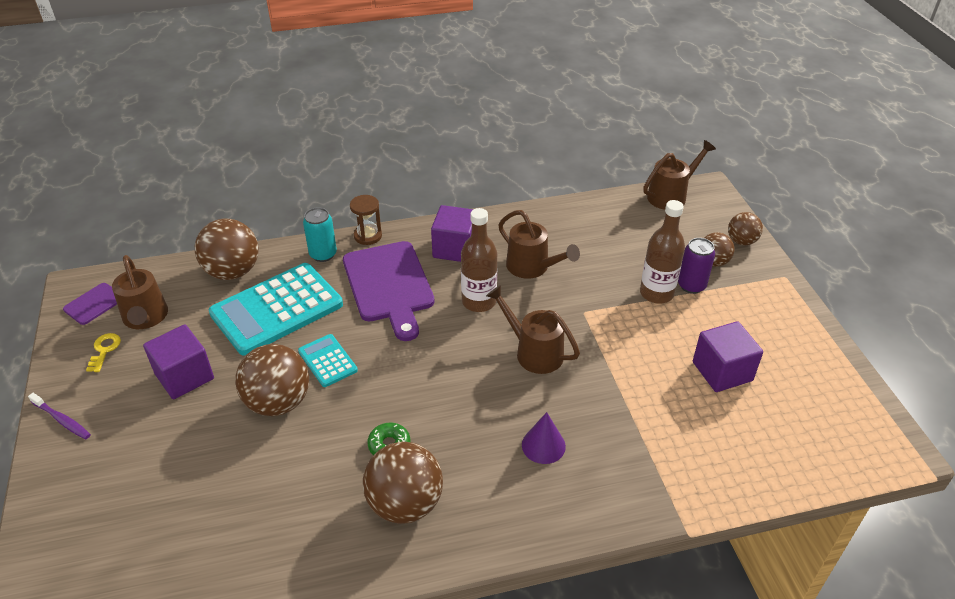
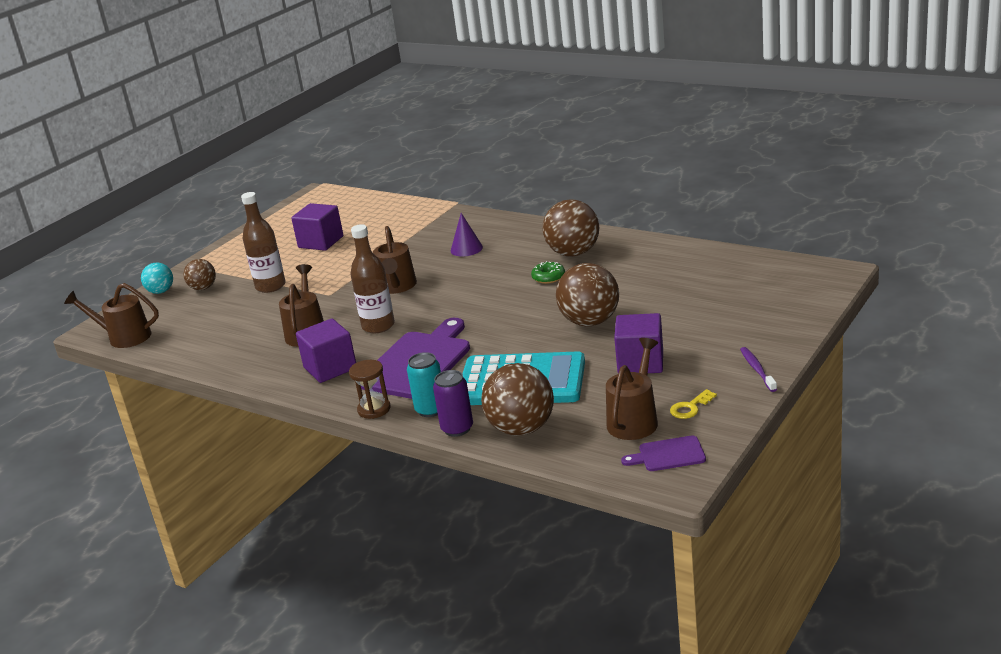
camera: 130 degrees left, 15 degrees down
(327, 361) = (528, 332): turquoise calculator -> none
(691, 285) = (244, 282): purple can -> purple can (457, 429)
(741, 241) = (161, 291): brown ball -> turquoise ball

